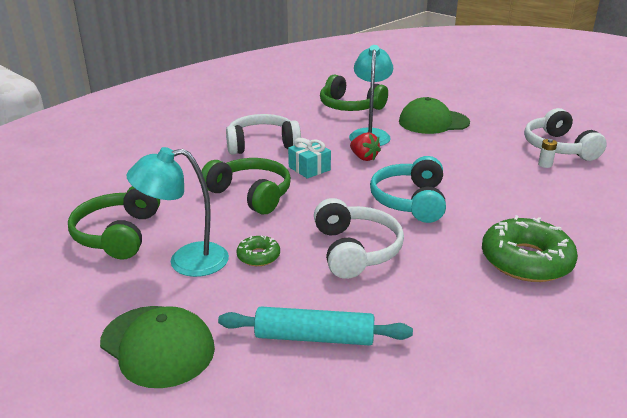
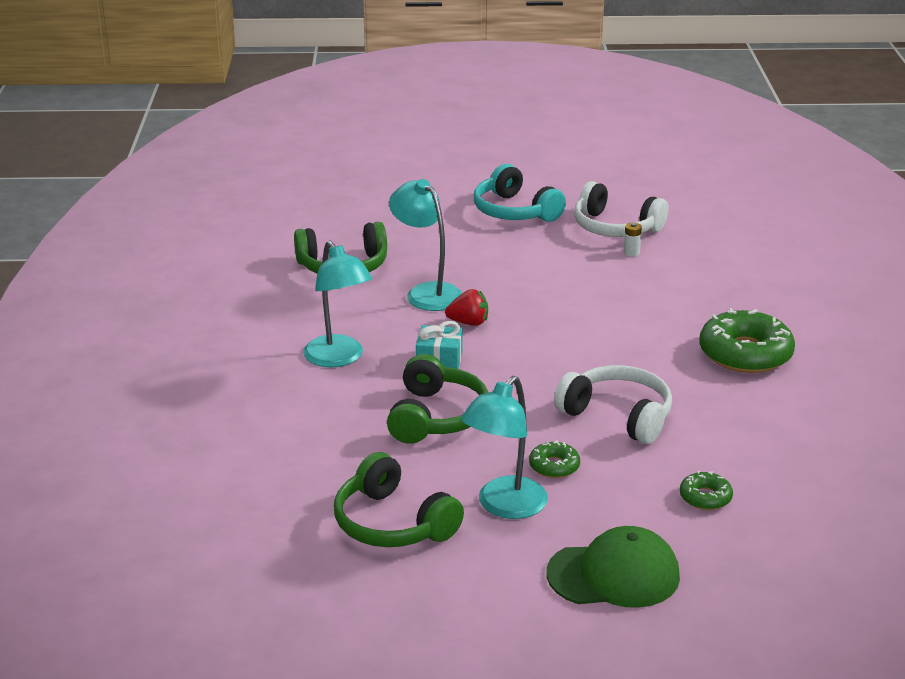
camera: 45 degrees left, 0 degrees up
(251, 194) = (436, 417): green headphones -> green headphones turned 105 degrees clockwise
(262, 144) = (339, 358): white headphones -> turquoise lamp
(314, 337) = (705, 497): turquoise rolling pin -> green donut
(410, 201) = (584, 347): turquoise headphones -> turquoise headphones (514, 211)
(433, 122) = (463, 248): green cap -> none

